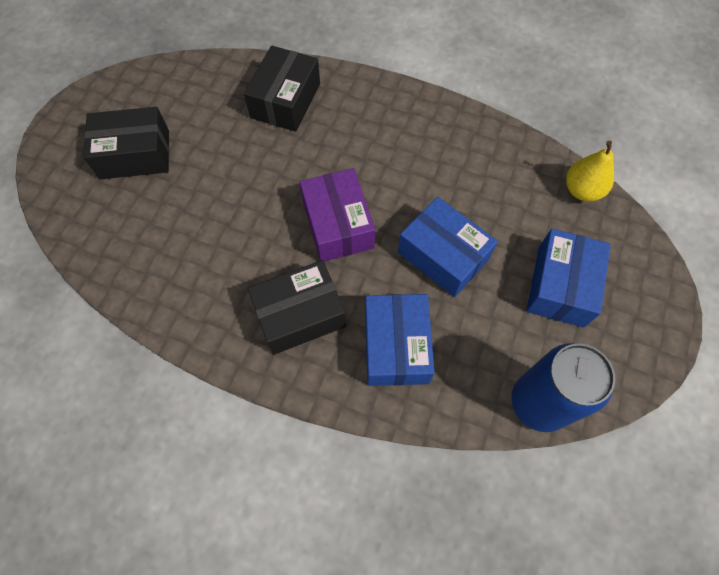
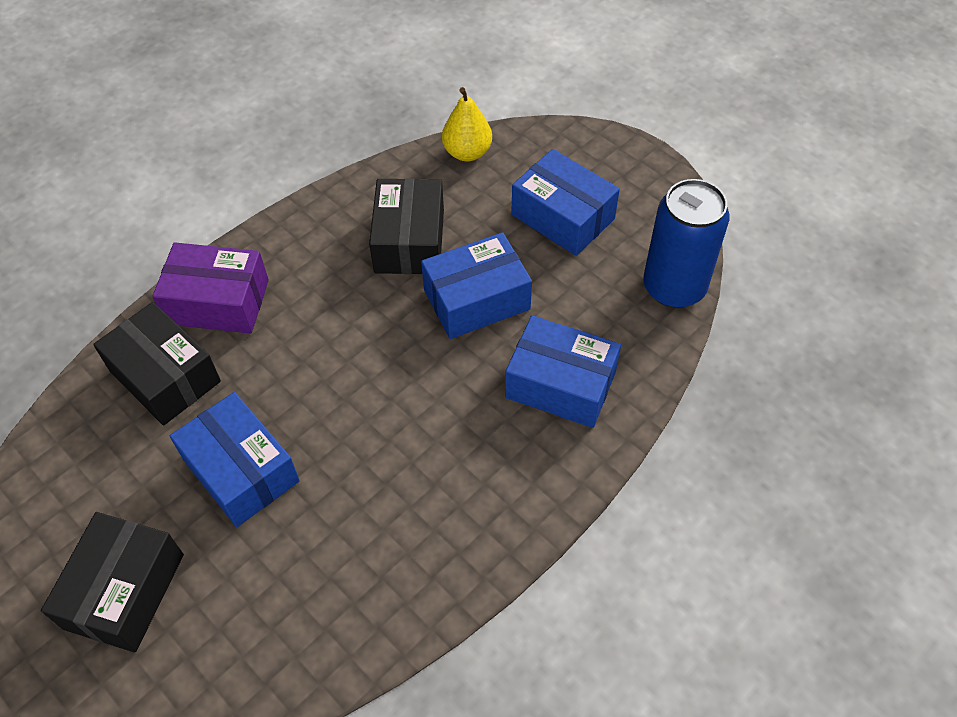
camera: 65 degrees left, 10 degrees down
(236, 174) = (241, 470): none -> blue box
(300, 315) = (477, 465): black box -> black box (409, 241)
(338, 225) = (381, 384): purple box -> purple box (218, 302)

